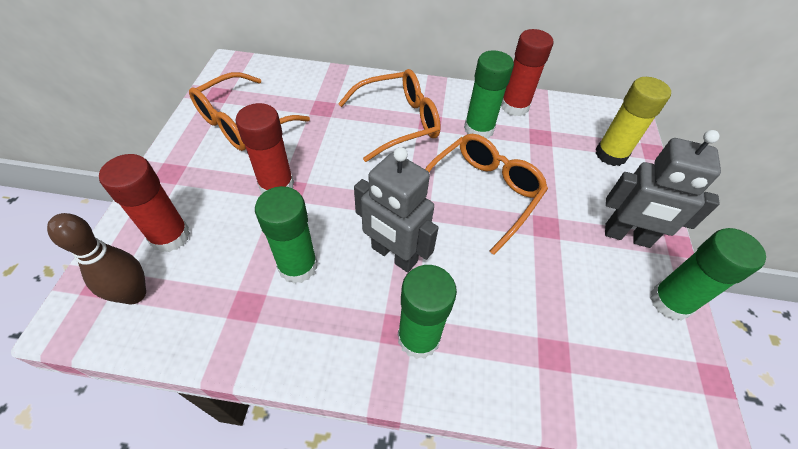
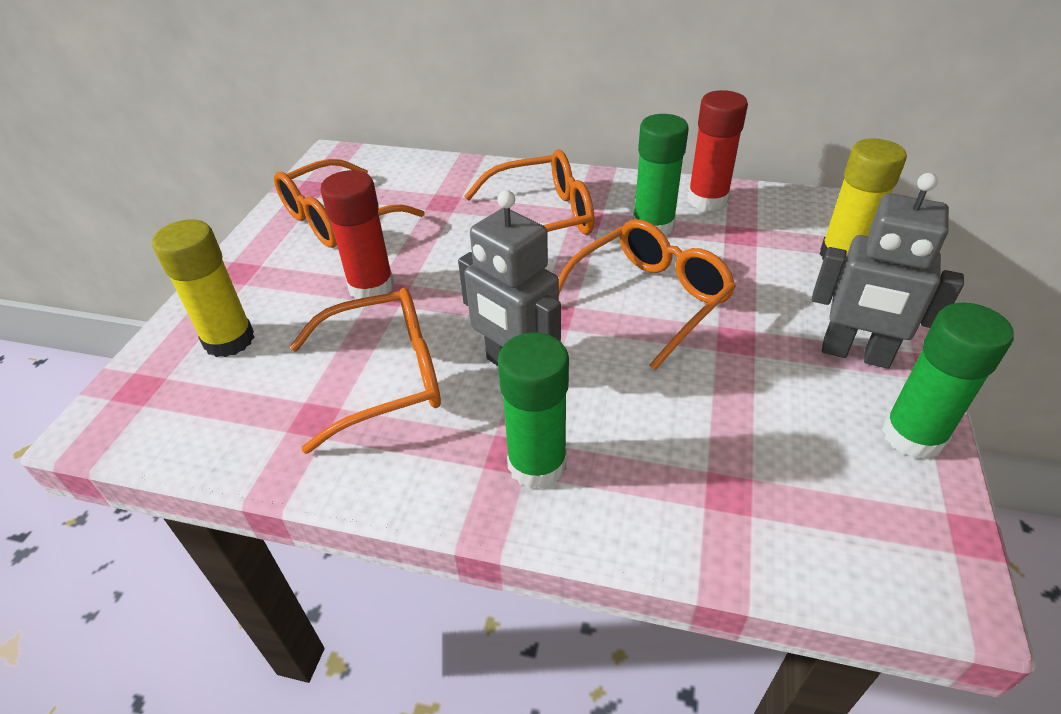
camera: 10 degrees right, 10 degrees down
(134, 294) = (176, 401): brown bowling pin -> none
(170, 236) = (229, 340): red glue stick -> yellow glue stick
(298, 266) = (386, 377): green glue stick -> orange glasses

